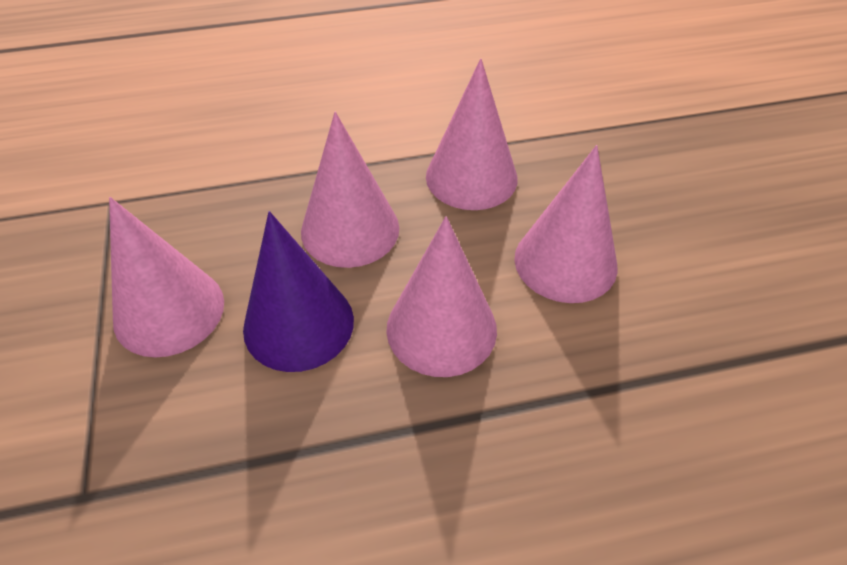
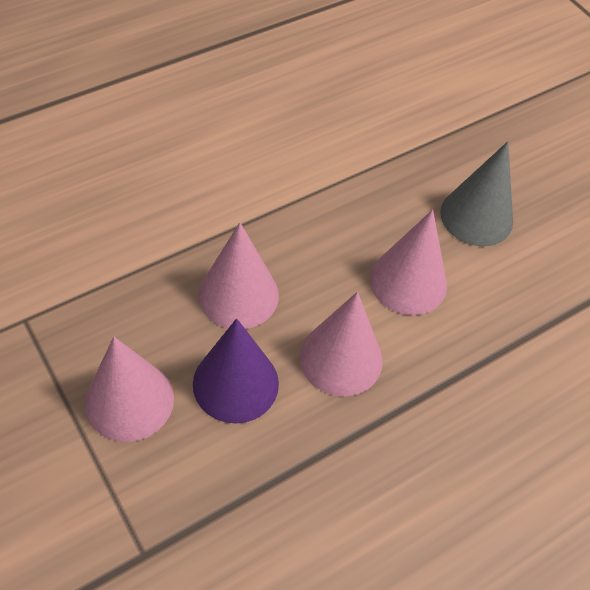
camera: 25 degrees left, 5 degrees up
(471, 177) = (313, 225): pink cone -> none
(684, 209) = (476, 216): none -> grey cone

